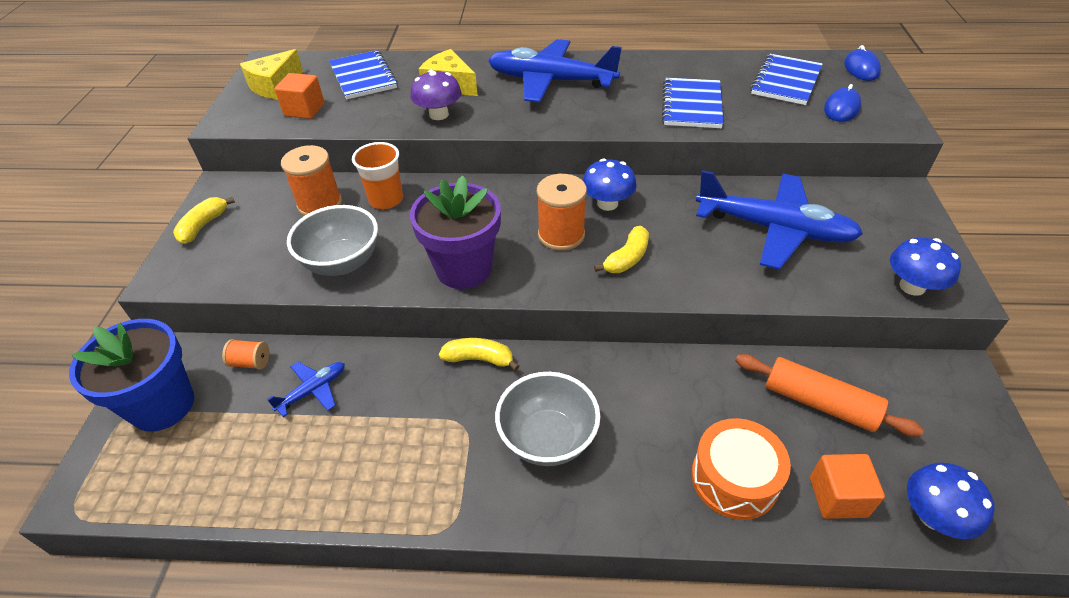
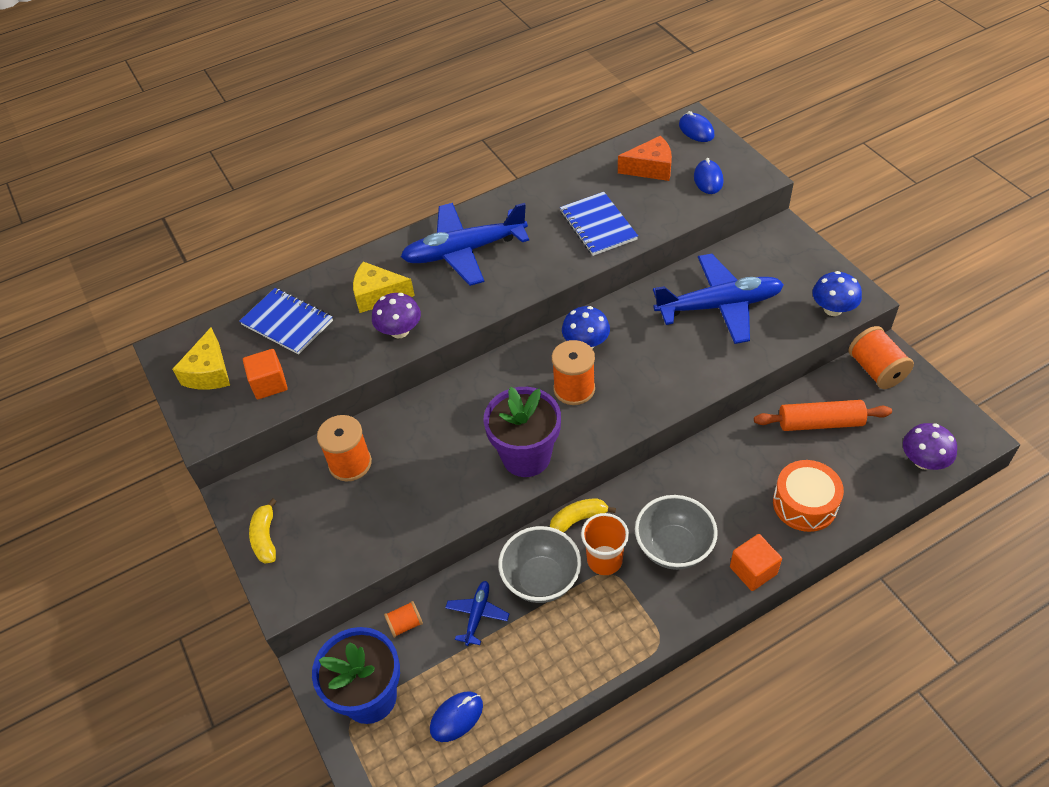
camera: 30 degrees left, 5 degrees up
(204, 472) = (456, 717): none -> blue mouse
(342, 263) = (425, 503): grey bowl -> grey bowl (541, 579)
(386, 199) = (404, 430): orange cup -> orange cup (604, 560)
(627, 258) = (637, 384): yellow banana -> none
(786, 81) = (650, 168): blue notebook -> orange cheese
(838, 497) = (868, 480): orange cube -> orange cube (753, 570)
(933, 516) = (923, 461): blue mushroom -> purple mushroom
(934, 383) = (876, 370): none -> orange spool

